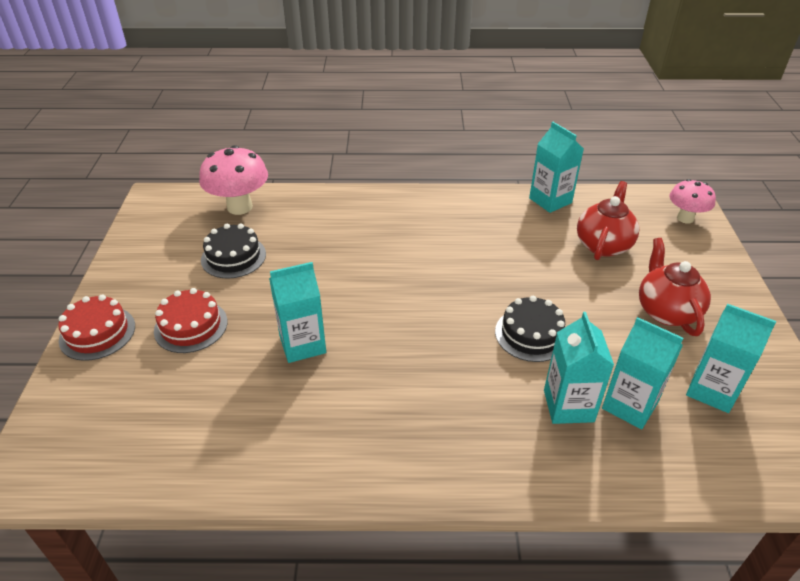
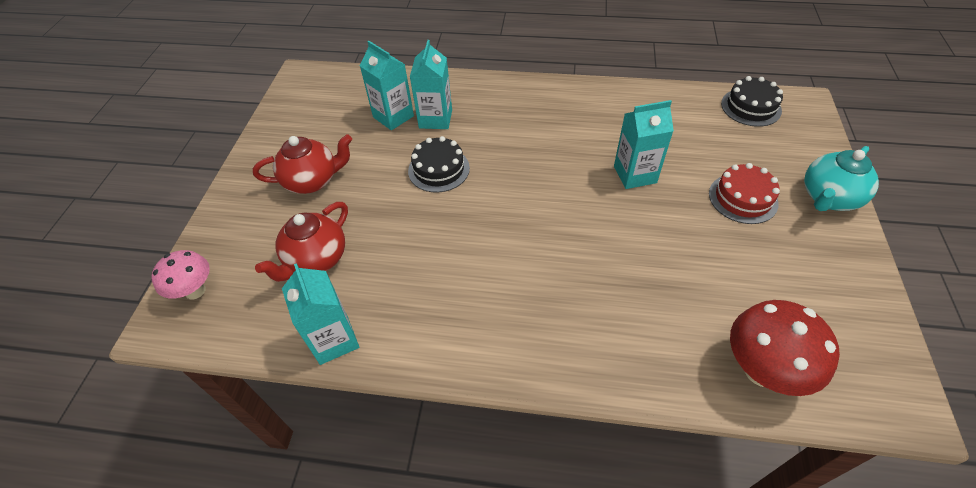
camera: 170 degrees left, 10 degrees up
(97, 333) = (828, 198): red cake -> turquoise teapot
(233, 257) = (735, 279): black cake -> black cake (751, 107)
(240, 207) = (762, 370): pink mushroom -> red mushroom
(666, 311) = (312, 181): red teapot -> red teapot turned 105 degrees counterclockwise
(712, 390) = (330, 122): turquoise carton -> none

